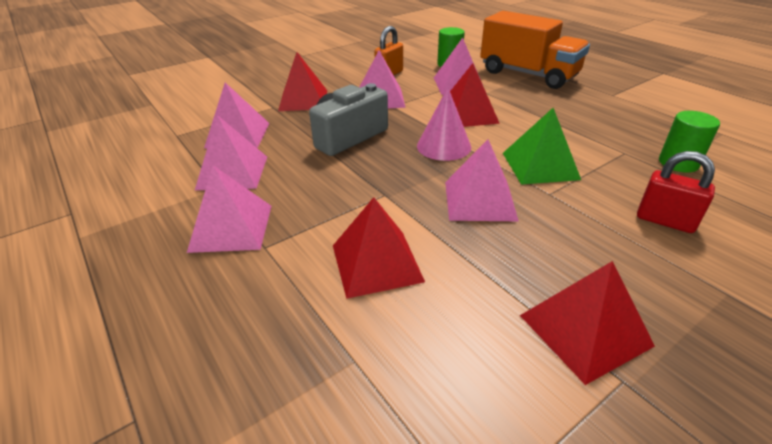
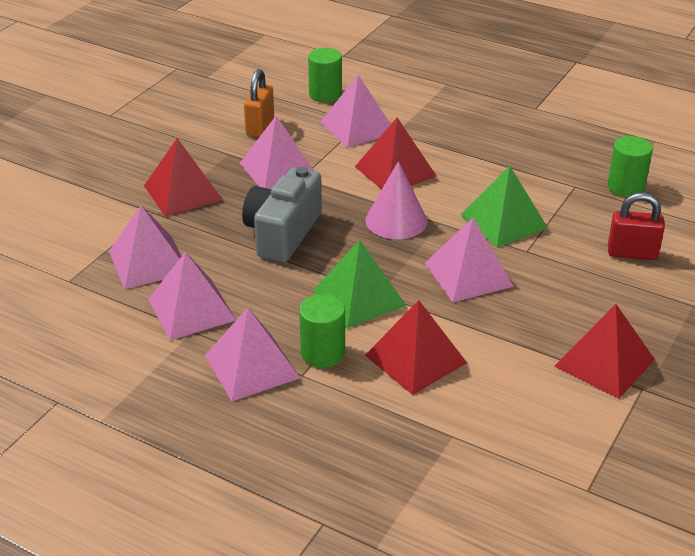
camera: 25 degrees left, 0 degrees up
(298, 233) = (322, 353): none -> green cylinder
(367, 195) = (359, 297): none -> green pyramid
(528, 74) = (430, 94): orange truck -> none

